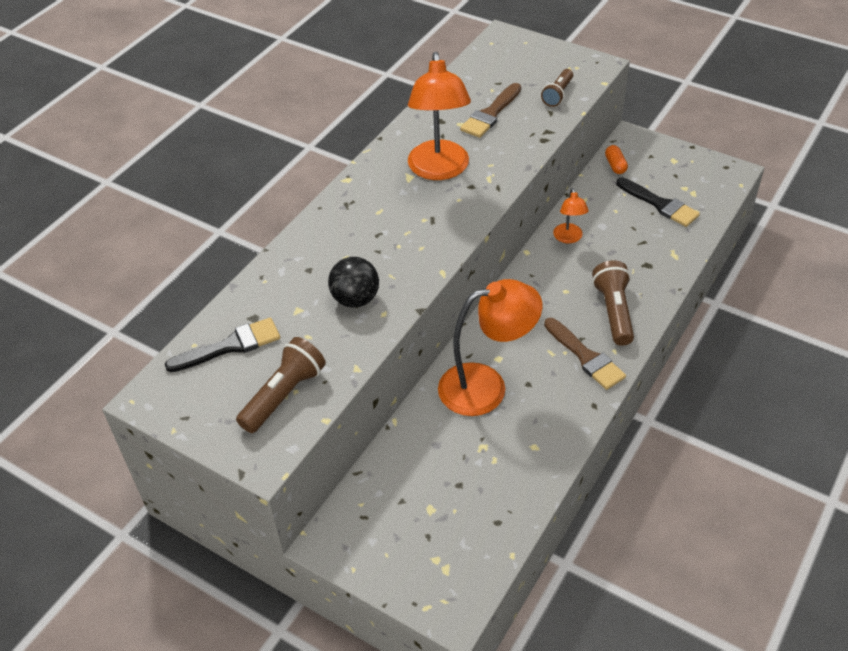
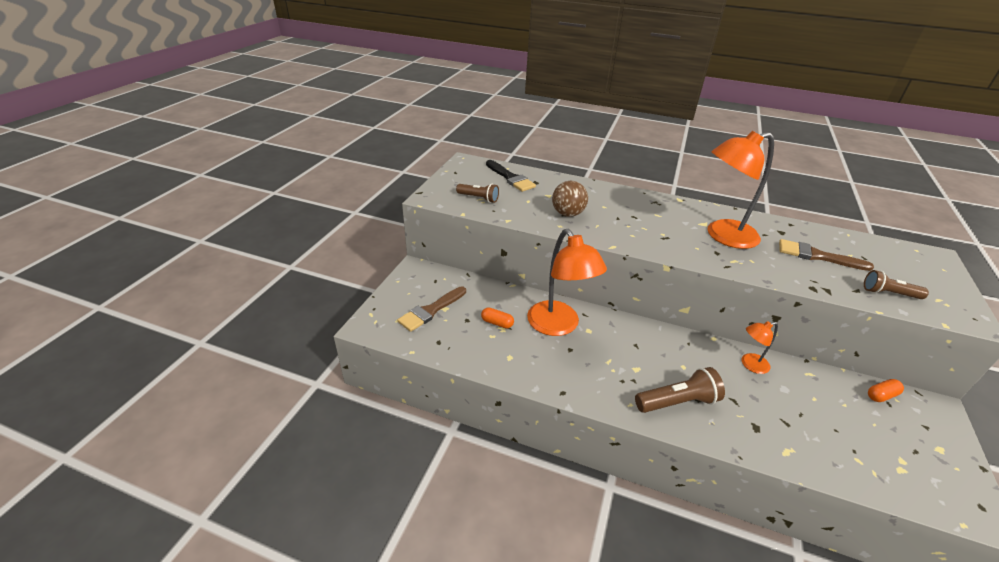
camera: 75 degrees right, 10 degrees down
(284, 395) = (478, 198): brown flashlight -> brown flashlight, size x0.66
(355, 299) = (567, 214): black ball -> brown ball
(471, 451) = (497, 323): none -> orange capsule
(586, 357) = (614, 384): brown brush -> brown brush (431, 310)
(660, 204) = (855, 437): black brush -> none

